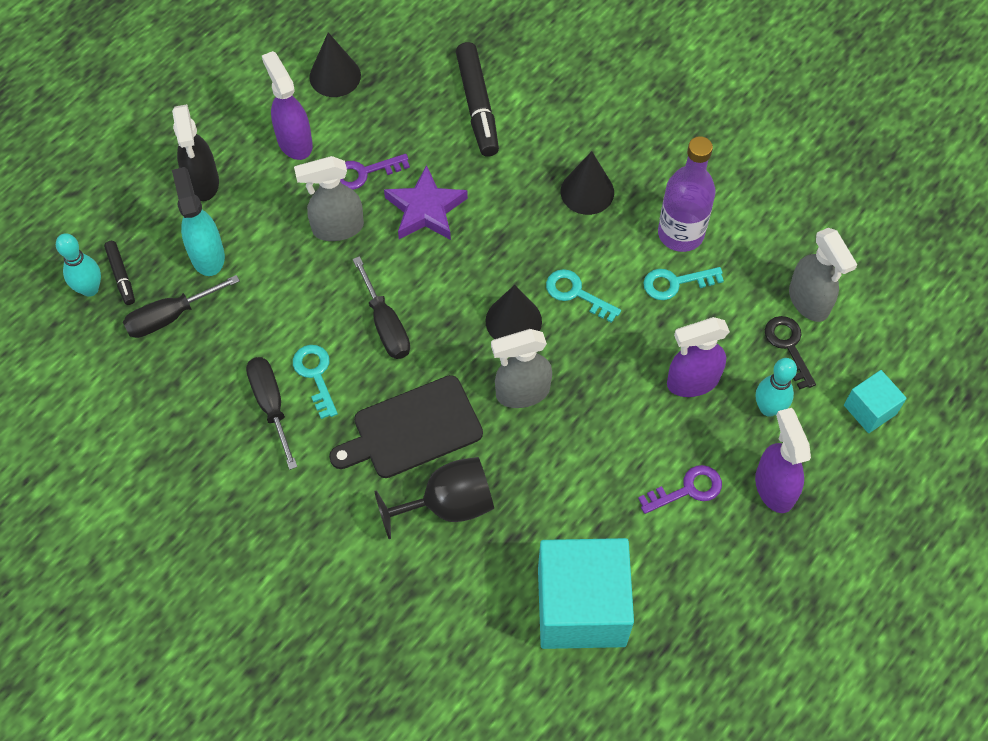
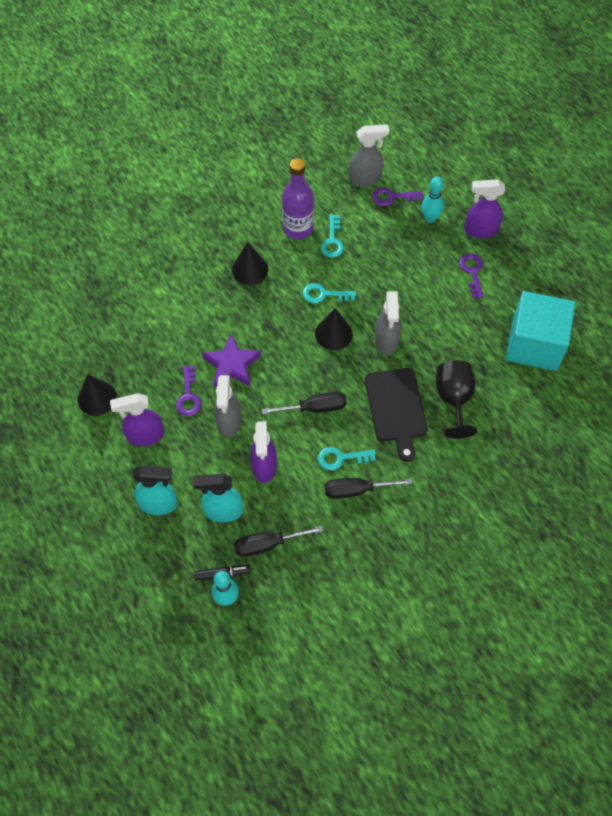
camera: 75 degrees left, 0 degrees up
(170, 316) = (267, 544): black screwdriver -> black screwdriver turned 90 degrees clockwise
(202, 182) = (159, 504): black spray bottle -> turquoise spray bottle
(477, 106) = (158, 315): black marker -> none
(576, 293) = (324, 294): turquoise key -> turquoise key turned 45 degrees clockwise
(692, 381) = (402, 251): purple spray bottle -> purple spray bottle (264, 466)
(788, 346) = (392, 197): black key -> purple key
(870, 409) = (443, 172): turquoise cube -> none

